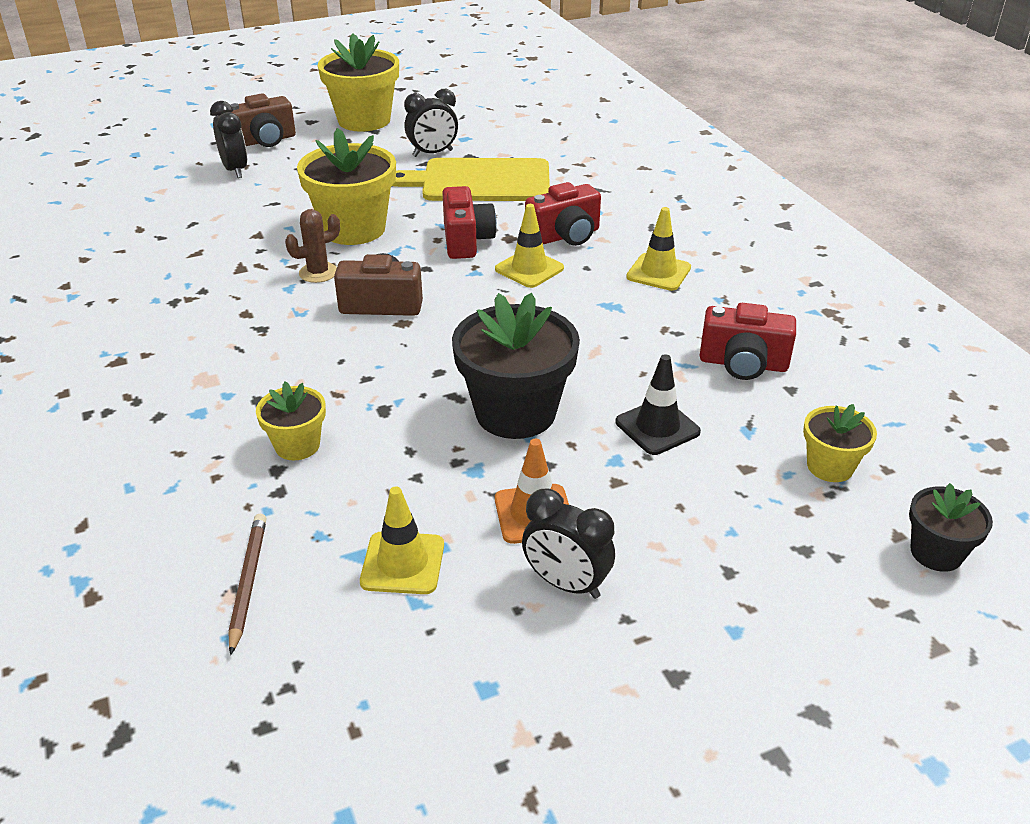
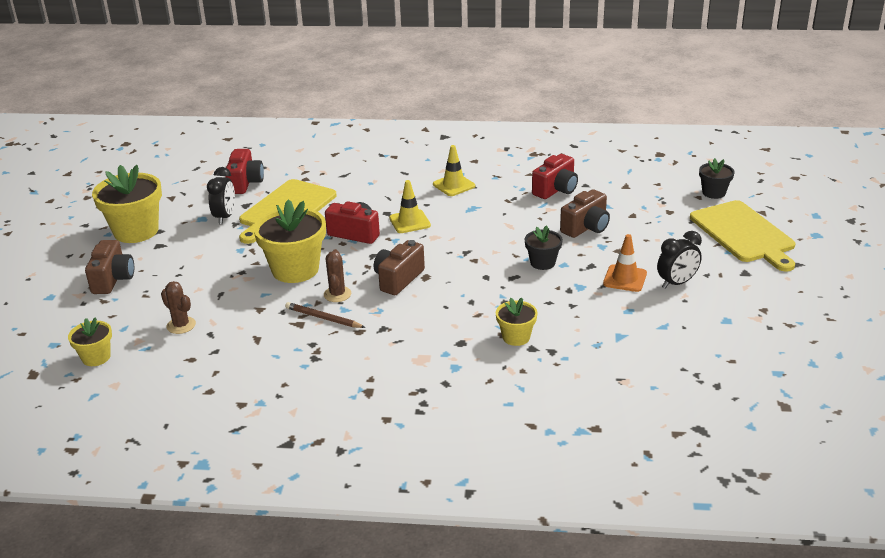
camera: 60 degrees left, 5 degrees down
(200, 202) = (181, 325): none -> brown cactus
(235, 170) = (147, 301): black clock -> none
(248, 582) = (617, 373): brown pencil -> brown pencil (323, 318)
(402, 563) = (634, 324): yellow traffic cone -> none
(515, 412) = (542, 263): black flower pot -> black flower pot, size x0.53
(565, 236) = (386, 201): red camera -> red camera (245, 183)
(657, 427) = (586, 227): black traffic cone -> brown camera
(821, 637) = (743, 234): none -> yellow cutting board
(830, 466) = (646, 195): yellow flower pot -> yellow flower pot (96, 357)

